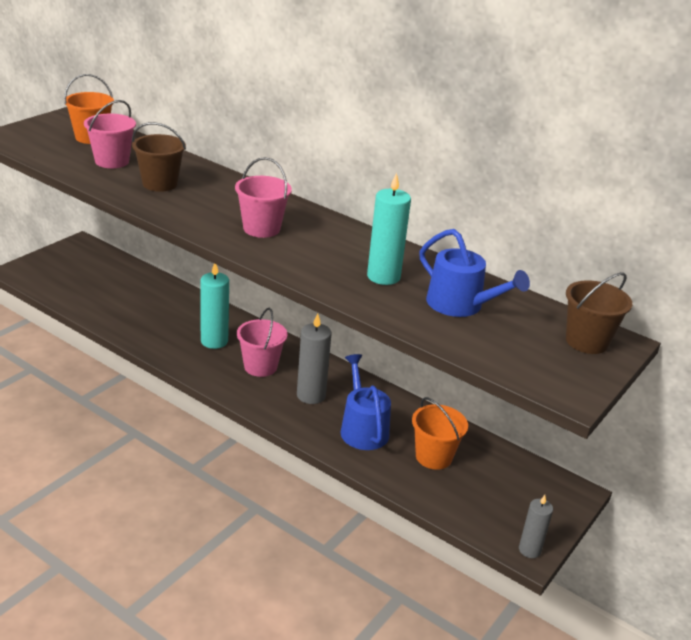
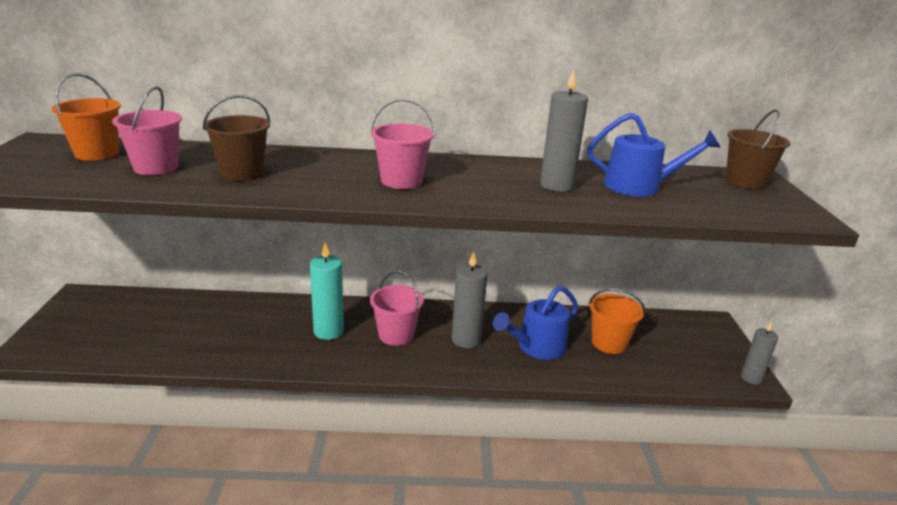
camera: 35 degrees left, 5 degrees down
(362, 429) = (537, 347): blue watering can -> blue watering can turned 75 degrees counterclockwise
(383, 277) = (556, 185): turquoise candle -> grey candle

